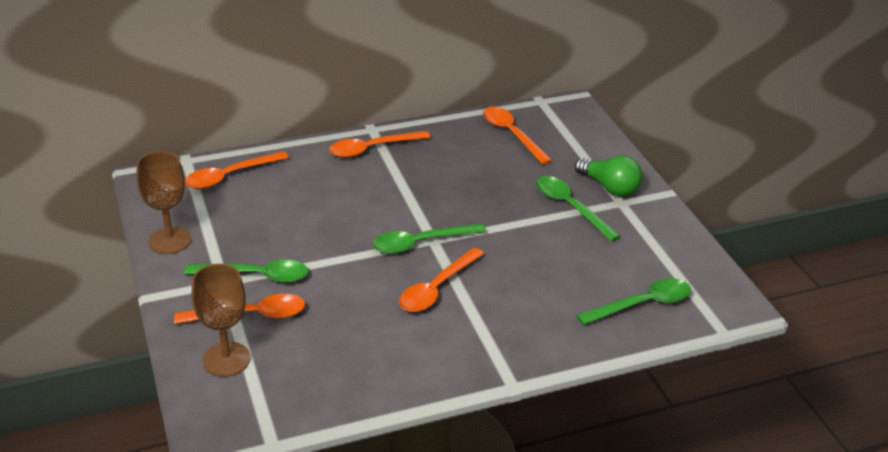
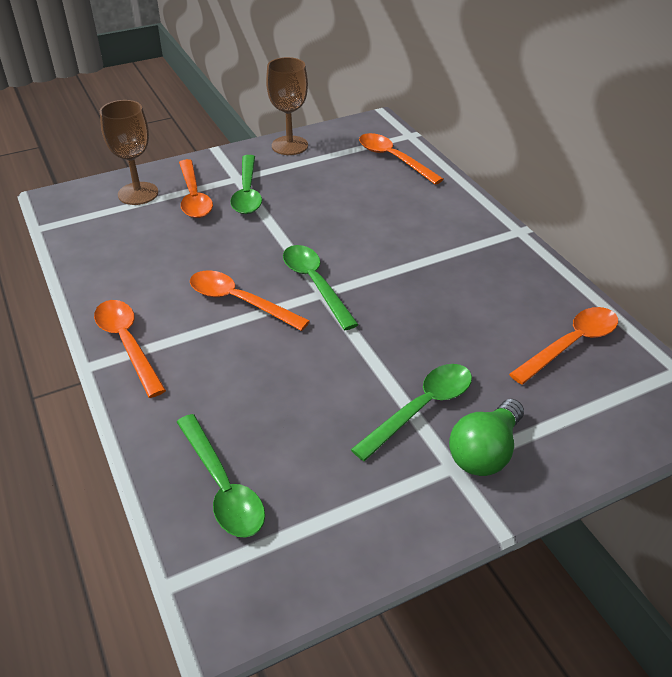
camera: 85 degrees right, 5 degrees up
(372, 149) = (479, 235): orange spoon -> orange spoon (127, 344)

